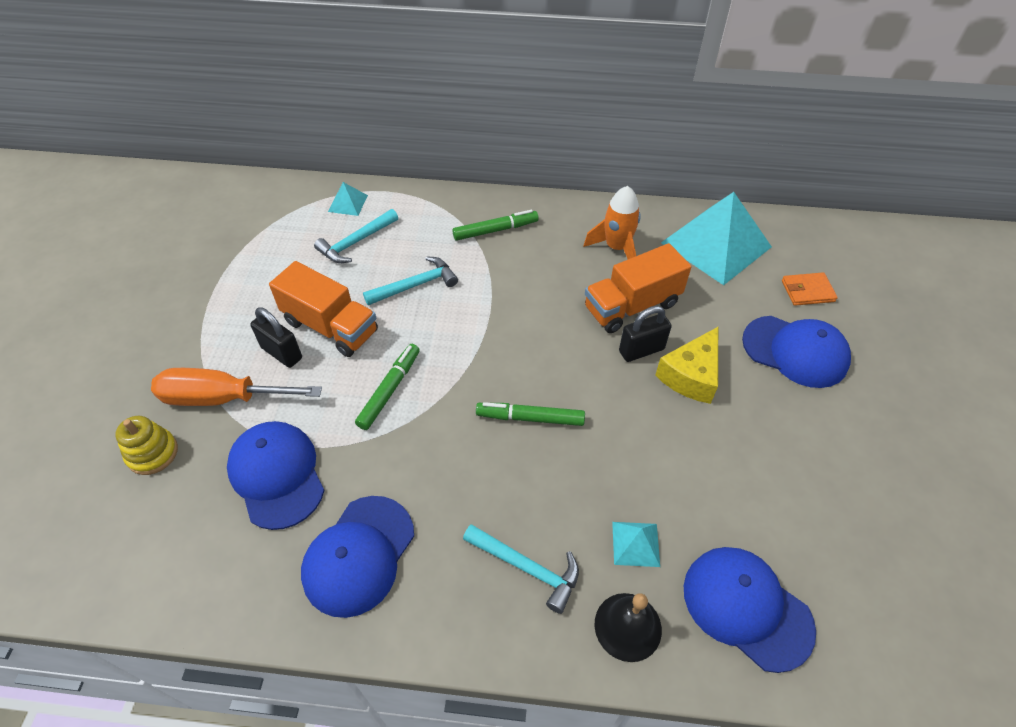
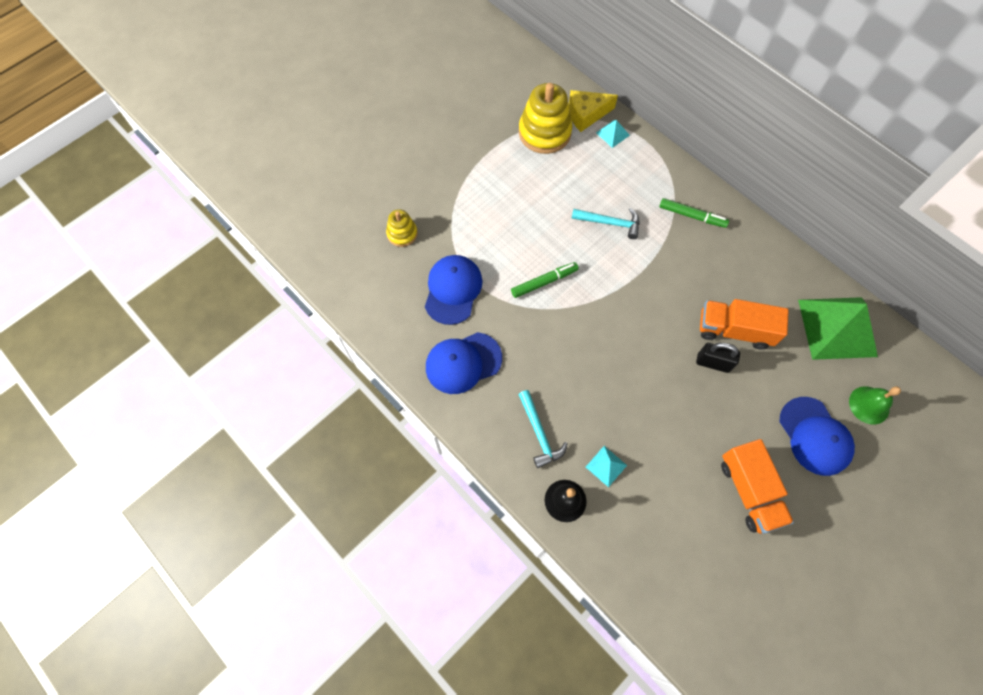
camera: 40 degrees right, 15 degrees up
(222, 398) = (454, 224): orange screwdriver -> none
(267, 241) = (544, 132): none -> yellow stacking toy
(281, 353) = (502, 217): black padlock -> none
(330, 327) = (540, 218): orange truck -> orange truck (749, 491)
(356, 242) = (596, 168): turquoise hammer -> none
(530, 418) = (608, 355): green marker -> none
(616, 248) = (763, 283): orange rocket -> none
(691, 375) = (729, 401): yellow cheese -> yellow cheese (586, 114)
(716, 245) = (837, 328): turquoise pyramid -> green pyramid
(746, 607) = (635, 542): blue cap -> none
(807, 291) = (869, 405): orange wallet -> green bell

